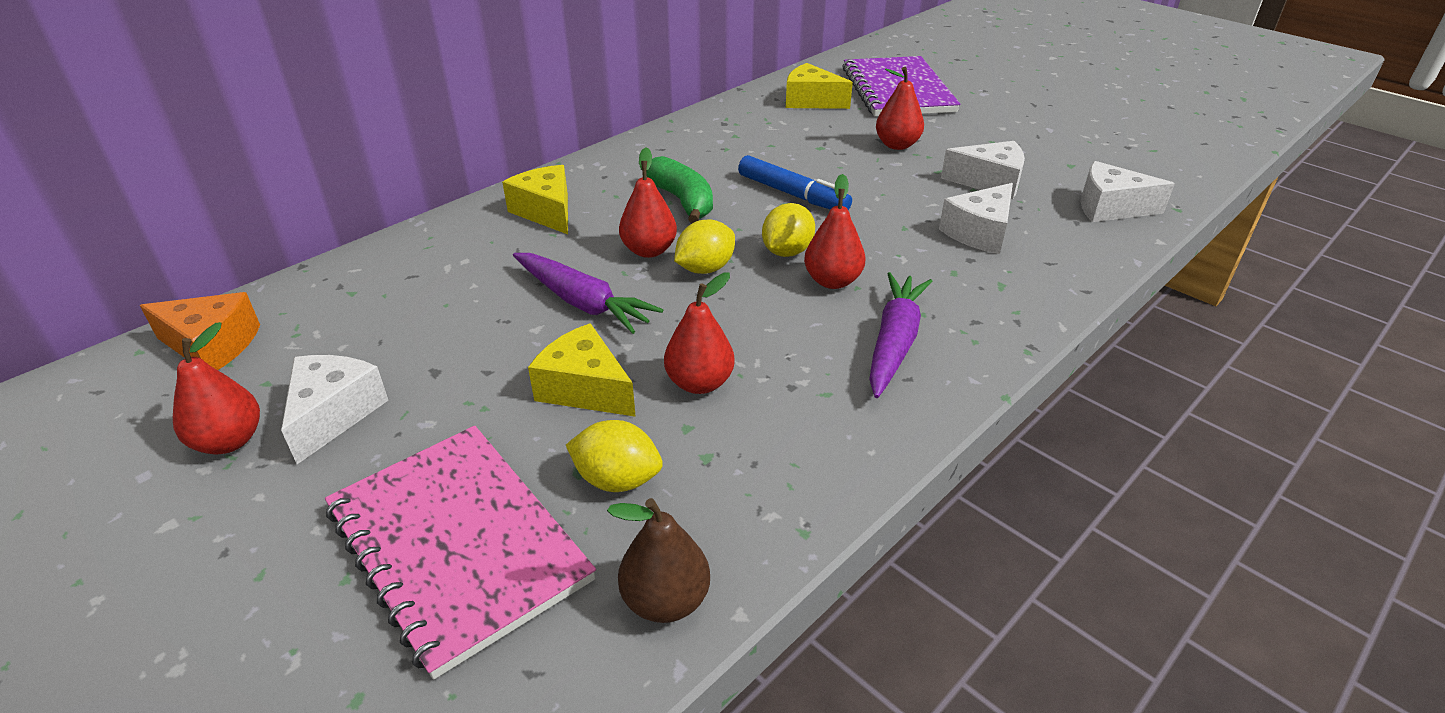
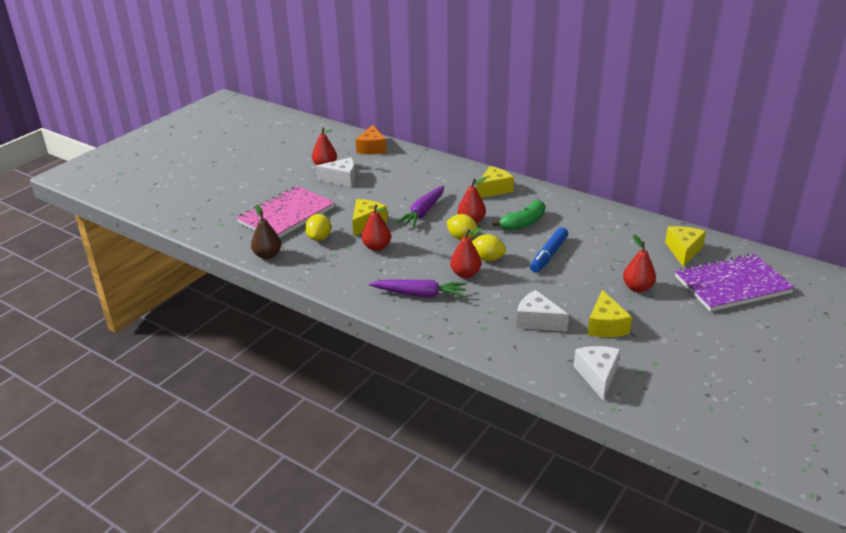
camera: 80 degrees right, 5 degrees down
(989, 182) = (606, 325): white cheese -> yellow cheese

